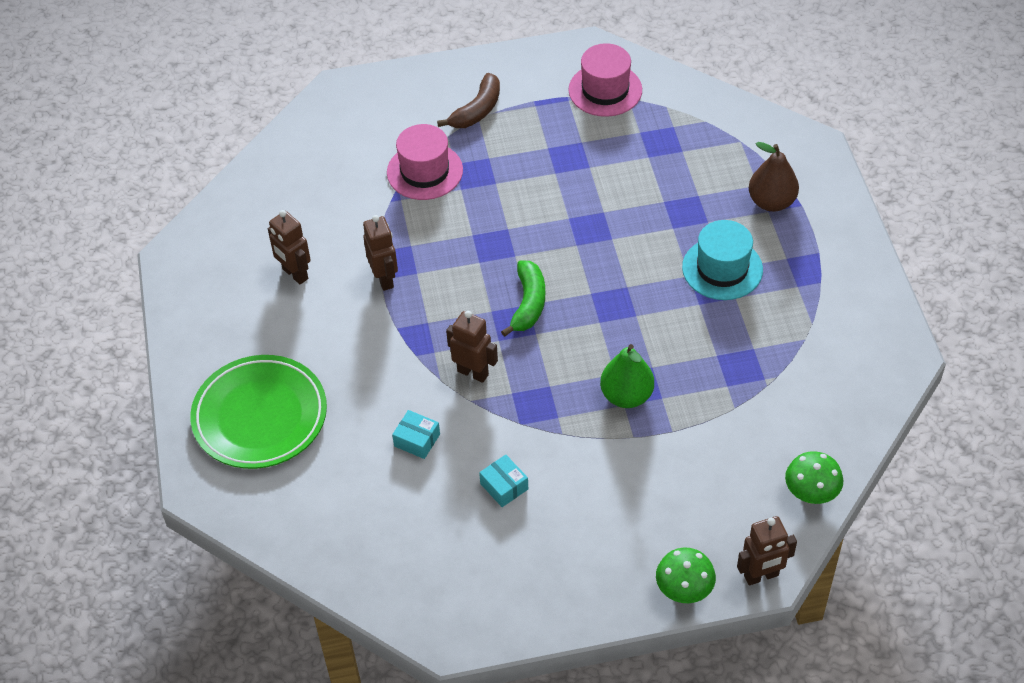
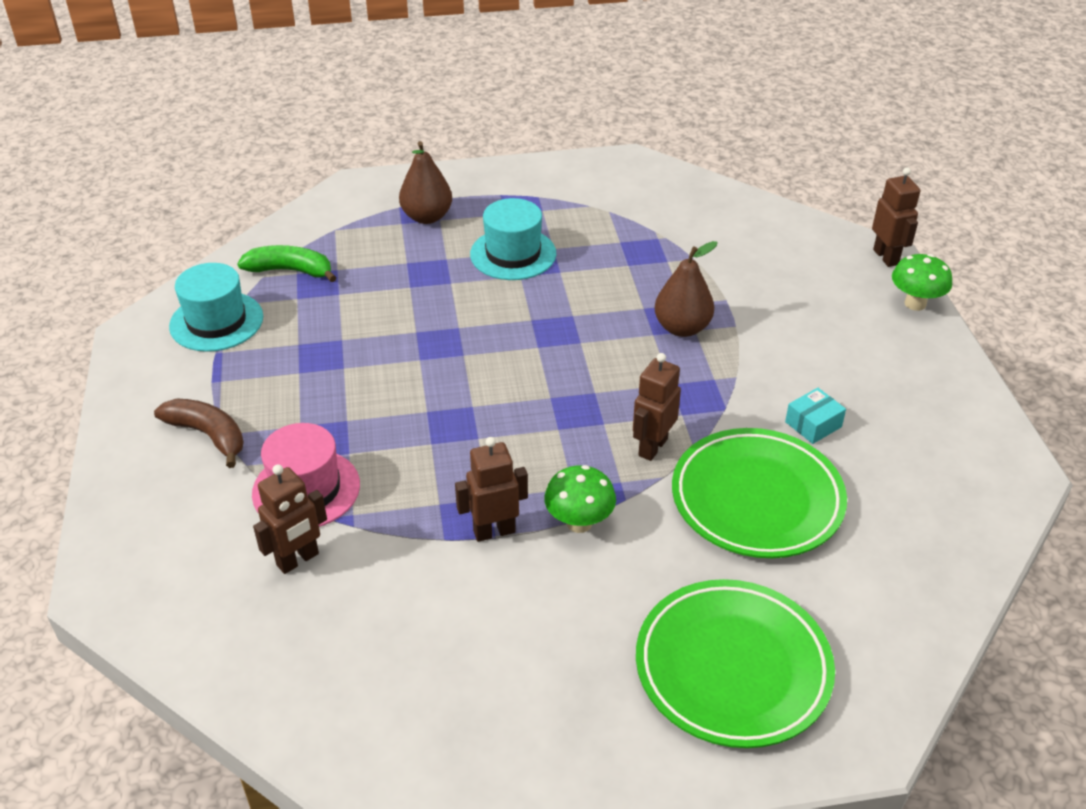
camera: 90 degrees left, 10 degrees down
(295, 274) = (473, 634): brown robot -> brown robot (298, 560)
(417, 440) = (757, 499): turquoise box -> green plate
(528, 303) = (548, 397): green banana -> green banana (290, 270)
(605, 90) = (216, 321): pink hat -> turquoise hat
(626, 396) = (682, 328): green pear -> brown pear
(810, 494) = (790, 223): green mushroom -> green mushroom (579, 523)

